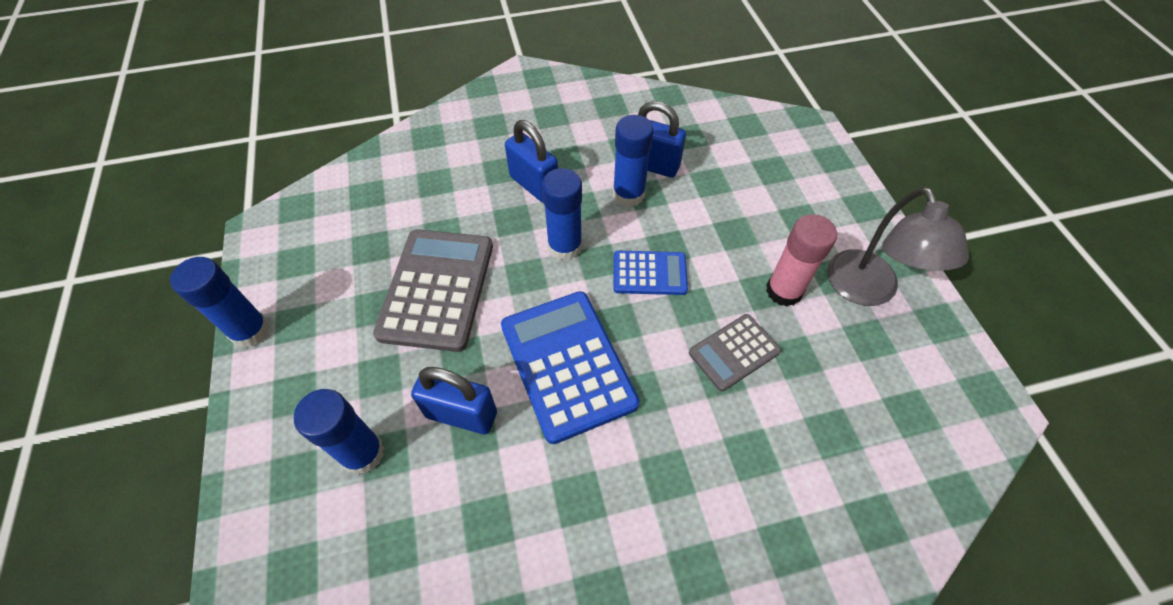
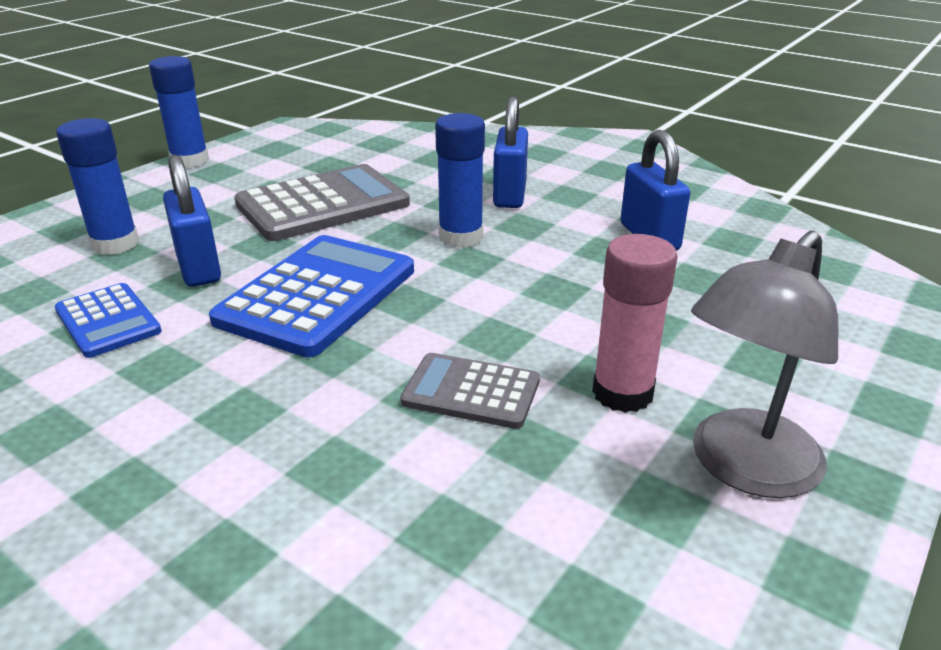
camera: 50 degrees right, 25 degrees down
(628, 194) = (585, 241): blue glue stick -> none
(649, 273) = (500, 293): blue calculator -> blue calculator (108, 321)

